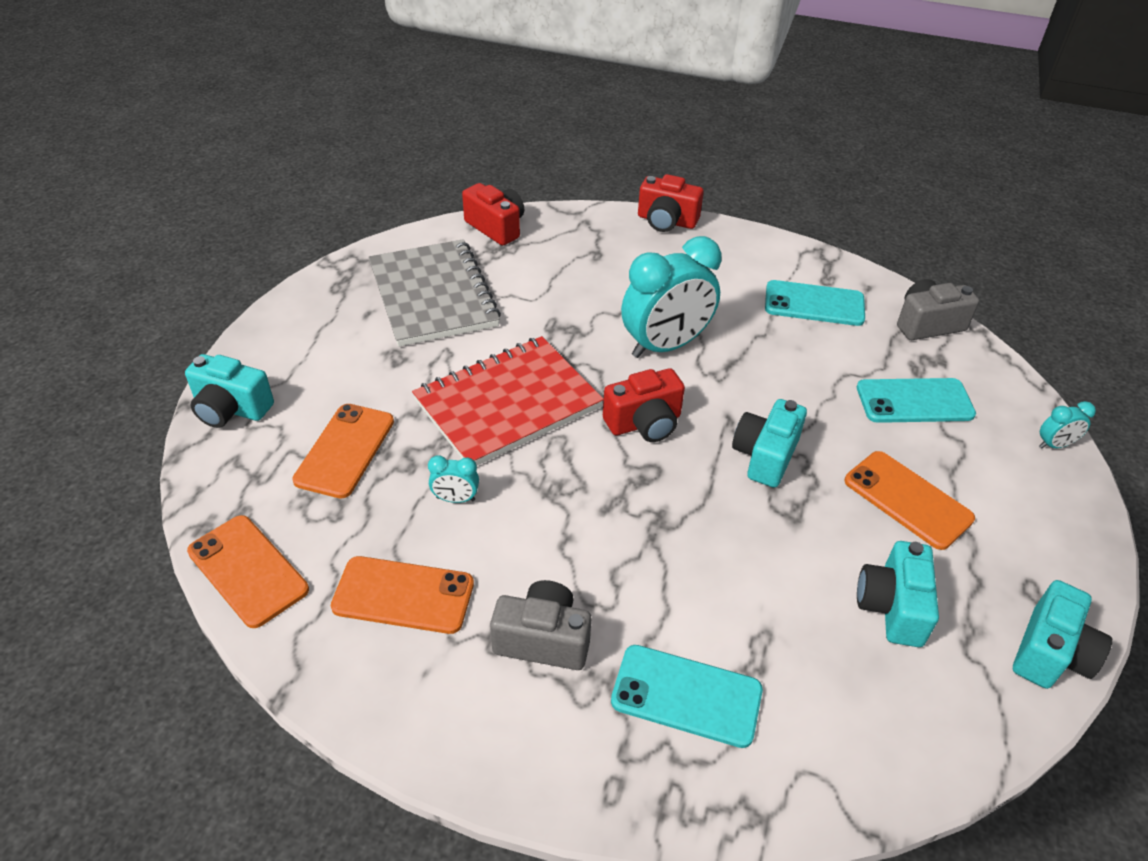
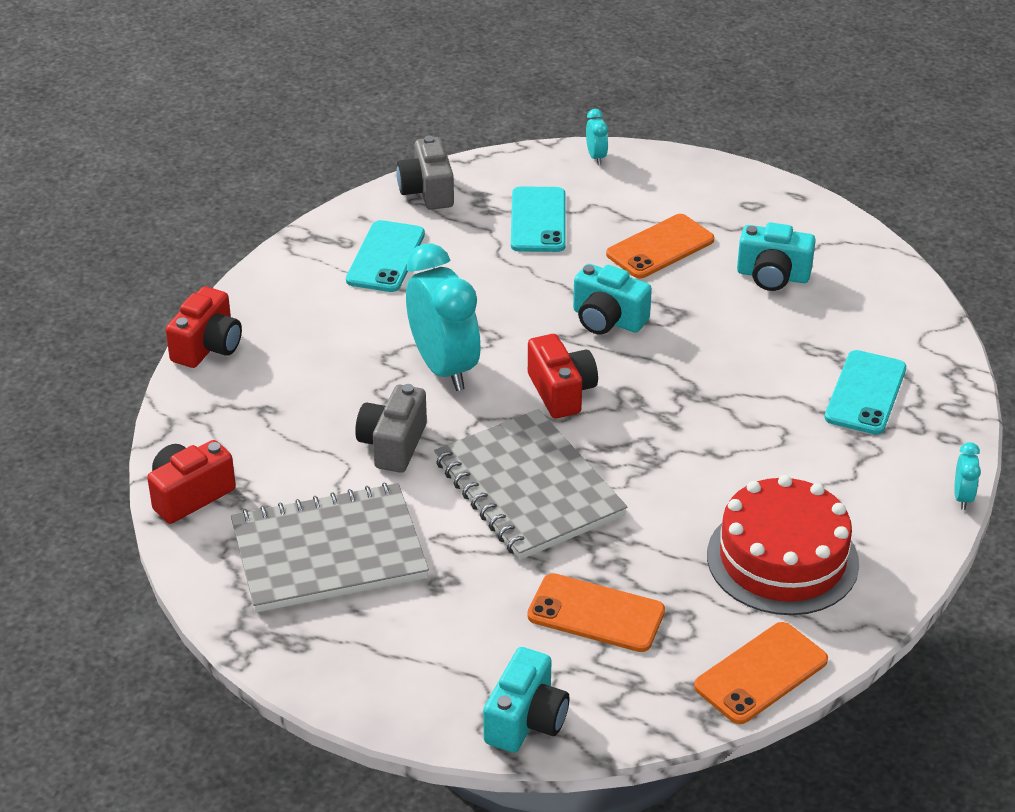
camera: 85 degrees left, 5 degrees down
(403, 595) = (782, 559): orange phone -> red cake
(455, 499) = (664, 526): turquoise clock -> turquoise clock (962, 497)
(508, 404) = (529, 488): red notebook -> grey notebook
(543, 639) = (821, 470): grey camera -> grey camera (393, 445)
(1050, 653) = (808, 210): turquoise camera -> none

